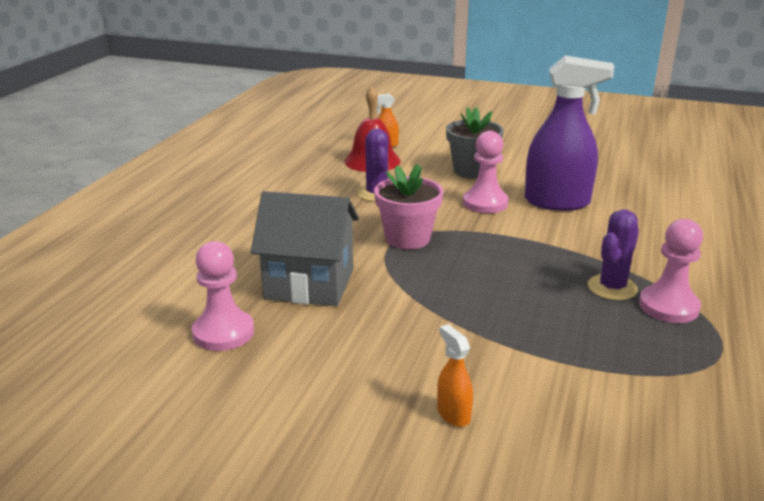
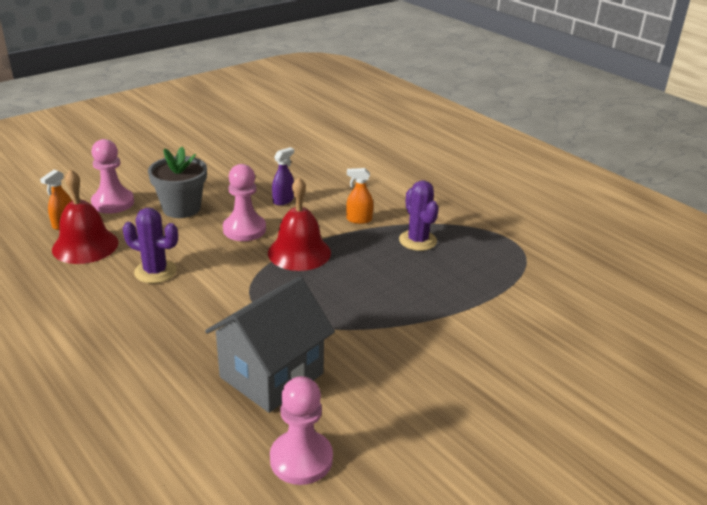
camera: 60 degrees left, 5 degrees up
(407, 238) = (255, 291): pink flower pot -> none
(453, 414) = (505, 376): orange spray bottle -> orange spray bottle (359, 219)
(491, 237) = (299, 252): none -> red bell
(557, 202) = (283, 200): purple spray bottle -> purple spray bottle, size x0.43
(668, 306) = (457, 233): pink pawn -> pink pawn (113, 203)

